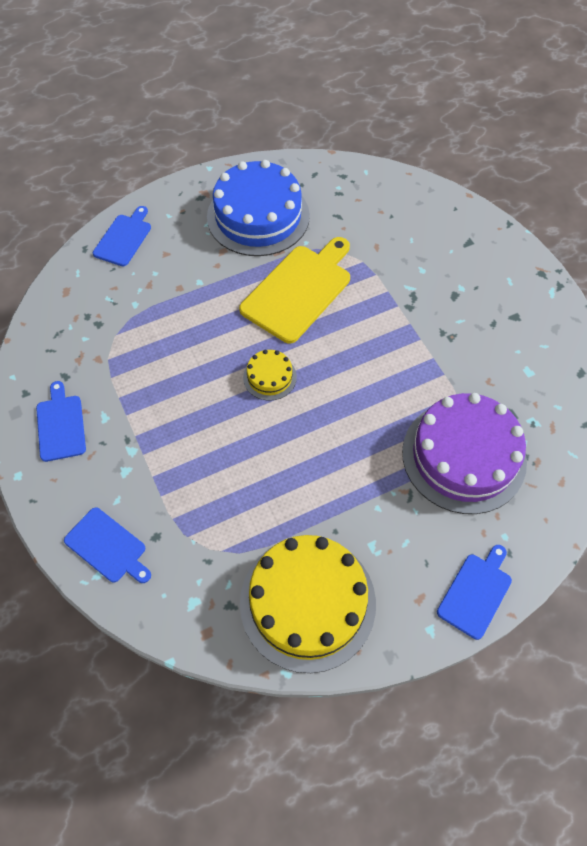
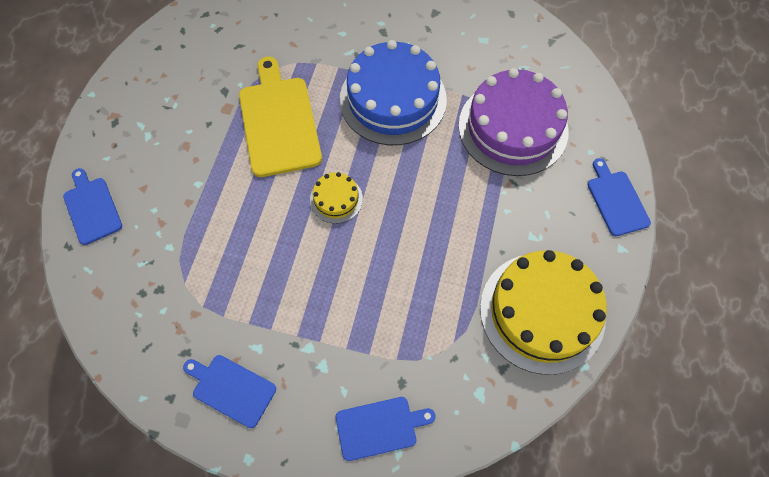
camera: 50 degrees left, 5 degrees up
(258, 216) = (180, 96): blue cake -> blue cake (393, 99)

